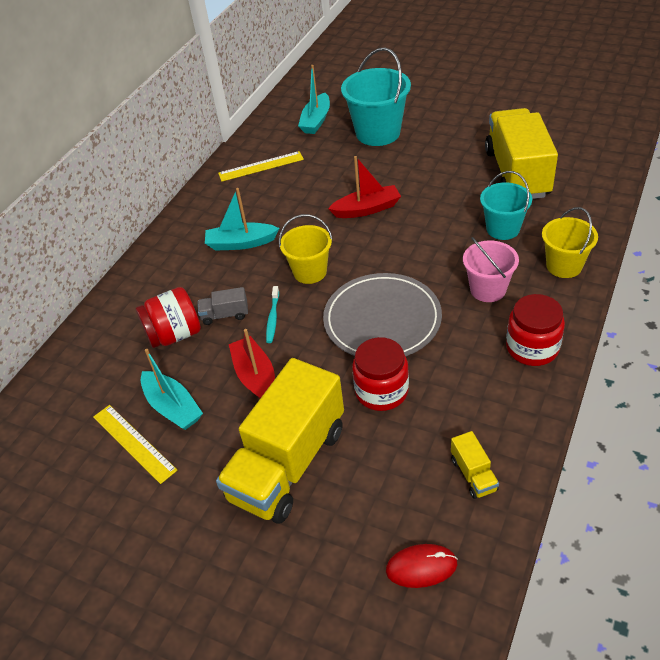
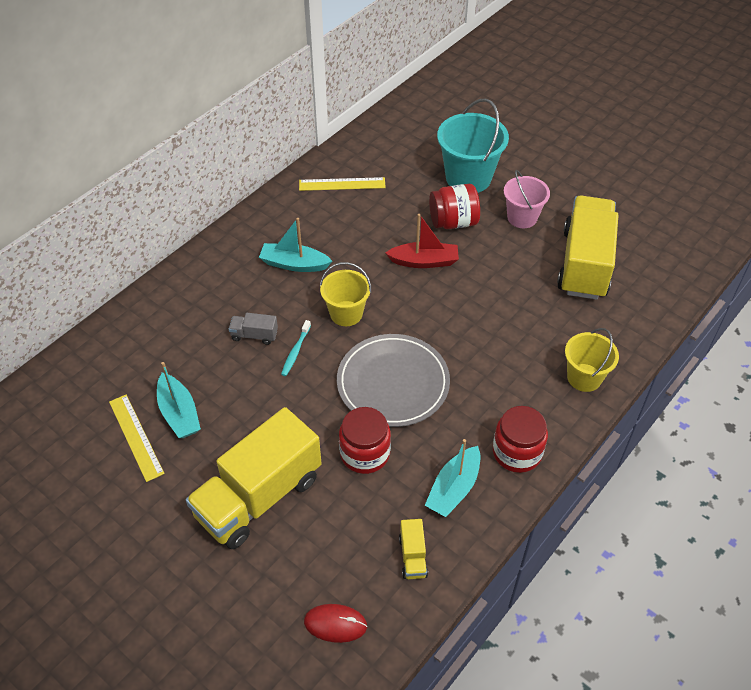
camera: 10 degrees right, 5 degrees up
(174, 334) = (203, 342): red jar -> red jar (453, 222)
(255, 377) = (260, 405): red boat -> none
(316, 121) = (413, 146): turquoise boat -> turquoise boat (454, 488)
(488, 289) = (502, 381): pink bucket -> pink bucket (522, 217)
(503, 229) = (544, 321): turquoise bucket -> none

